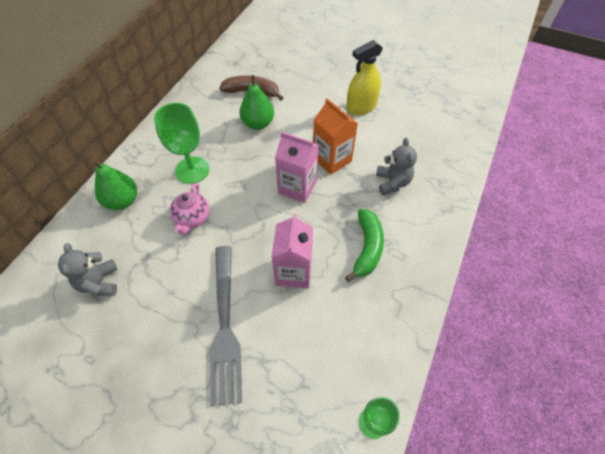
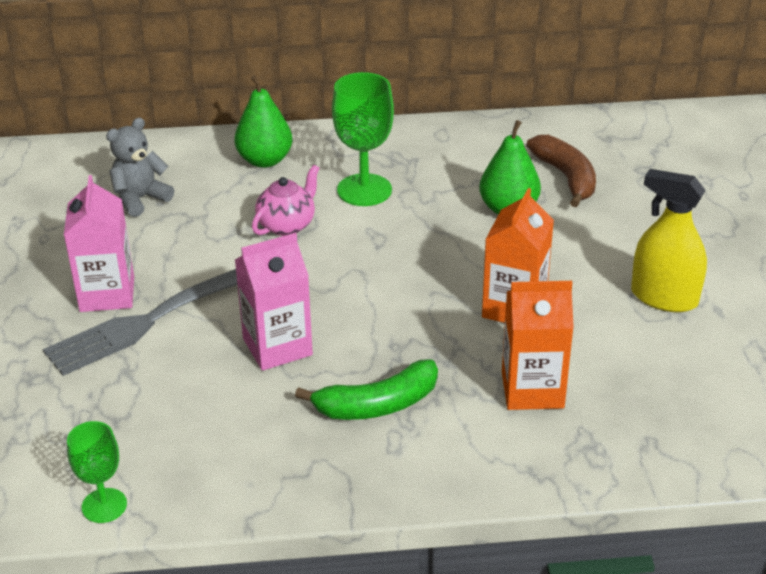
camera: 60 degrees right, 20 degrees down
(192, 218) = (287, 225): pink teapot -> pink teapot turned 150 degrees clockwise
(297, 187) = (425, 294): pink carton -> pink carton (107, 294)
(392, 182) = (532, 390): grey teddy bear -> orange carton

